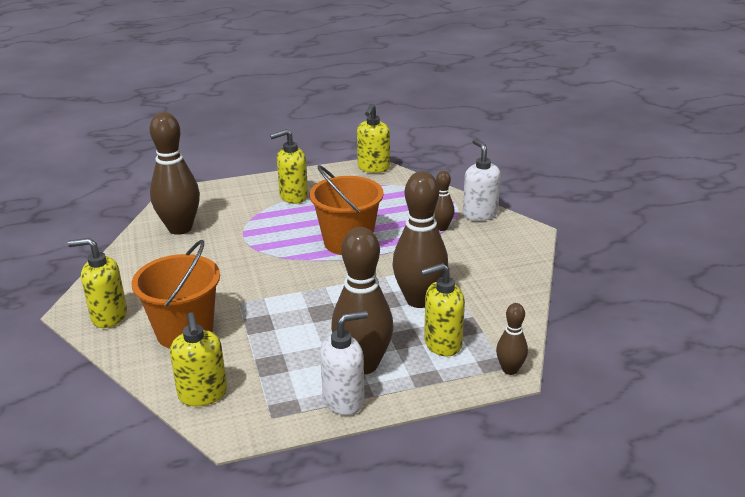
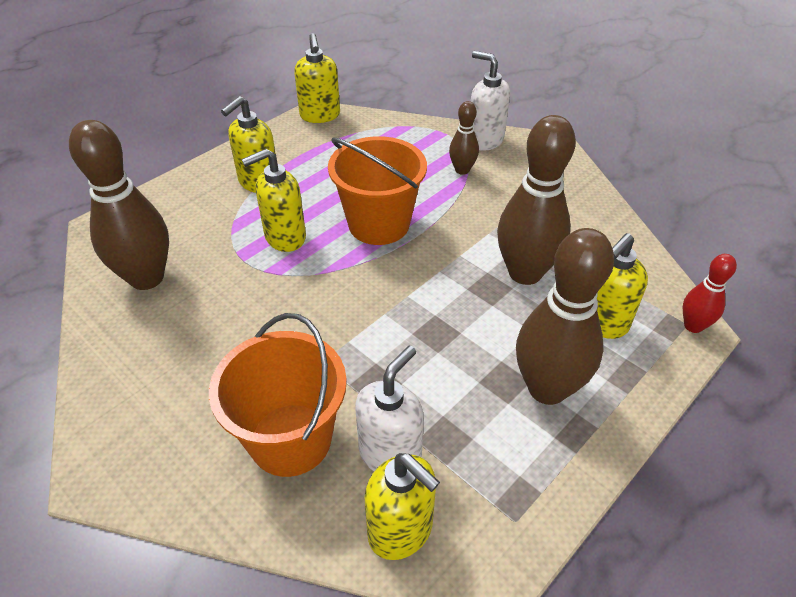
camera: 30 degrees left, 15 degrees up
(108, 316) = (158, 462): yellow soap dispenser -> yellow soap dispenser (284, 237)
(344, 400) = (573, 450): white soap dispenser -> white soap dispenser (390, 454)
(510, 370) = (693, 326): brown bowling pin -> red bowling pin

